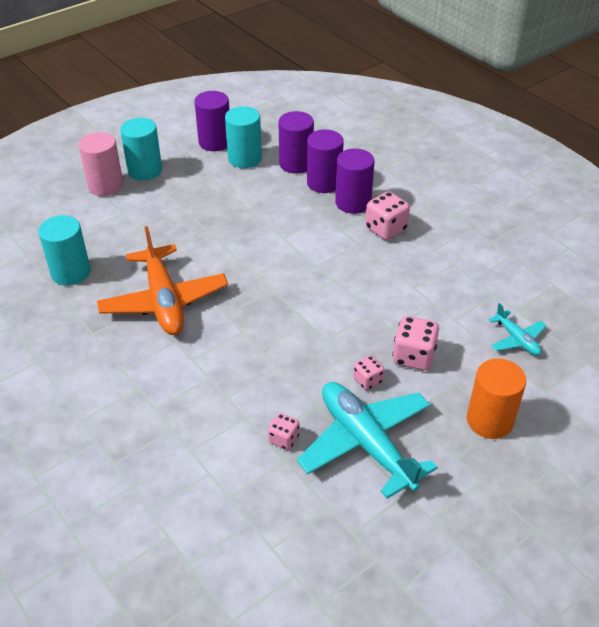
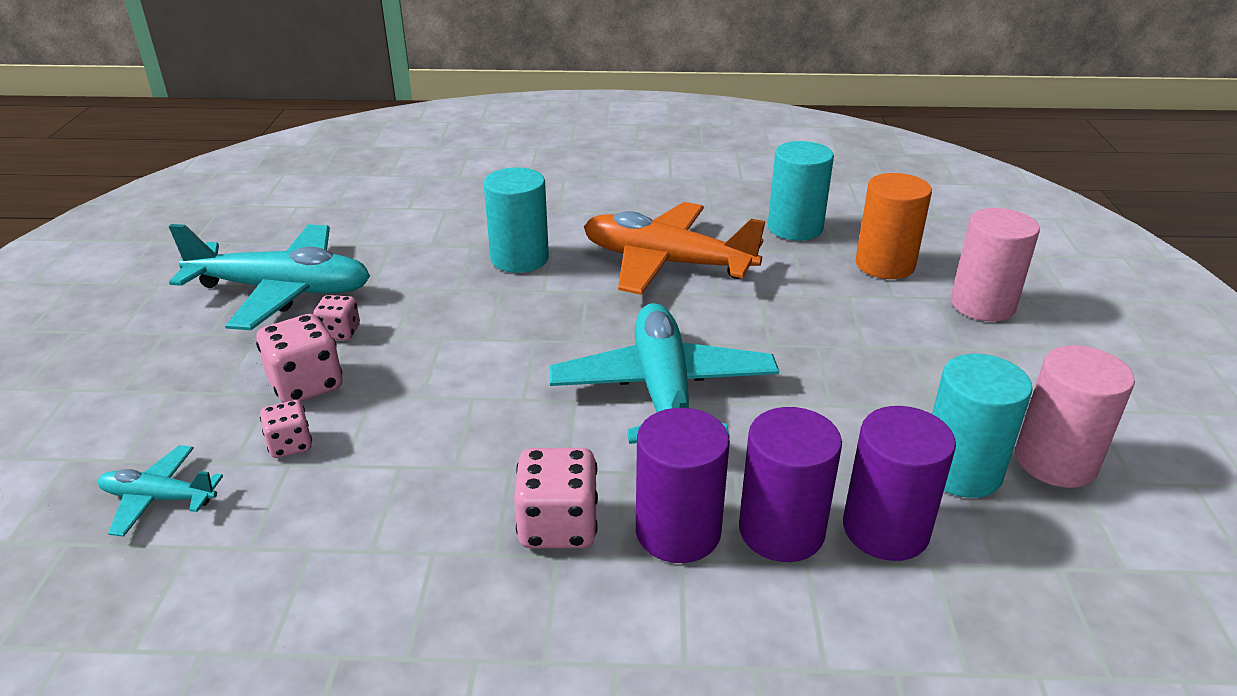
camera: 130 degrees right, 10 degrees down
(145, 170) = (1003, 351): turquoise cylinder -> turquoise cylinder (519, 258)
(215, 142) = (1055, 461): purple cylinder -> pink cylinder
(281, 244) = (663, 392): none -> turquoise plane
(283, 439) = (372, 252): pink dice -> pink dice (290, 445)
(489, 420) = (142, 382): orange cylinder -> orange cylinder (885, 265)

